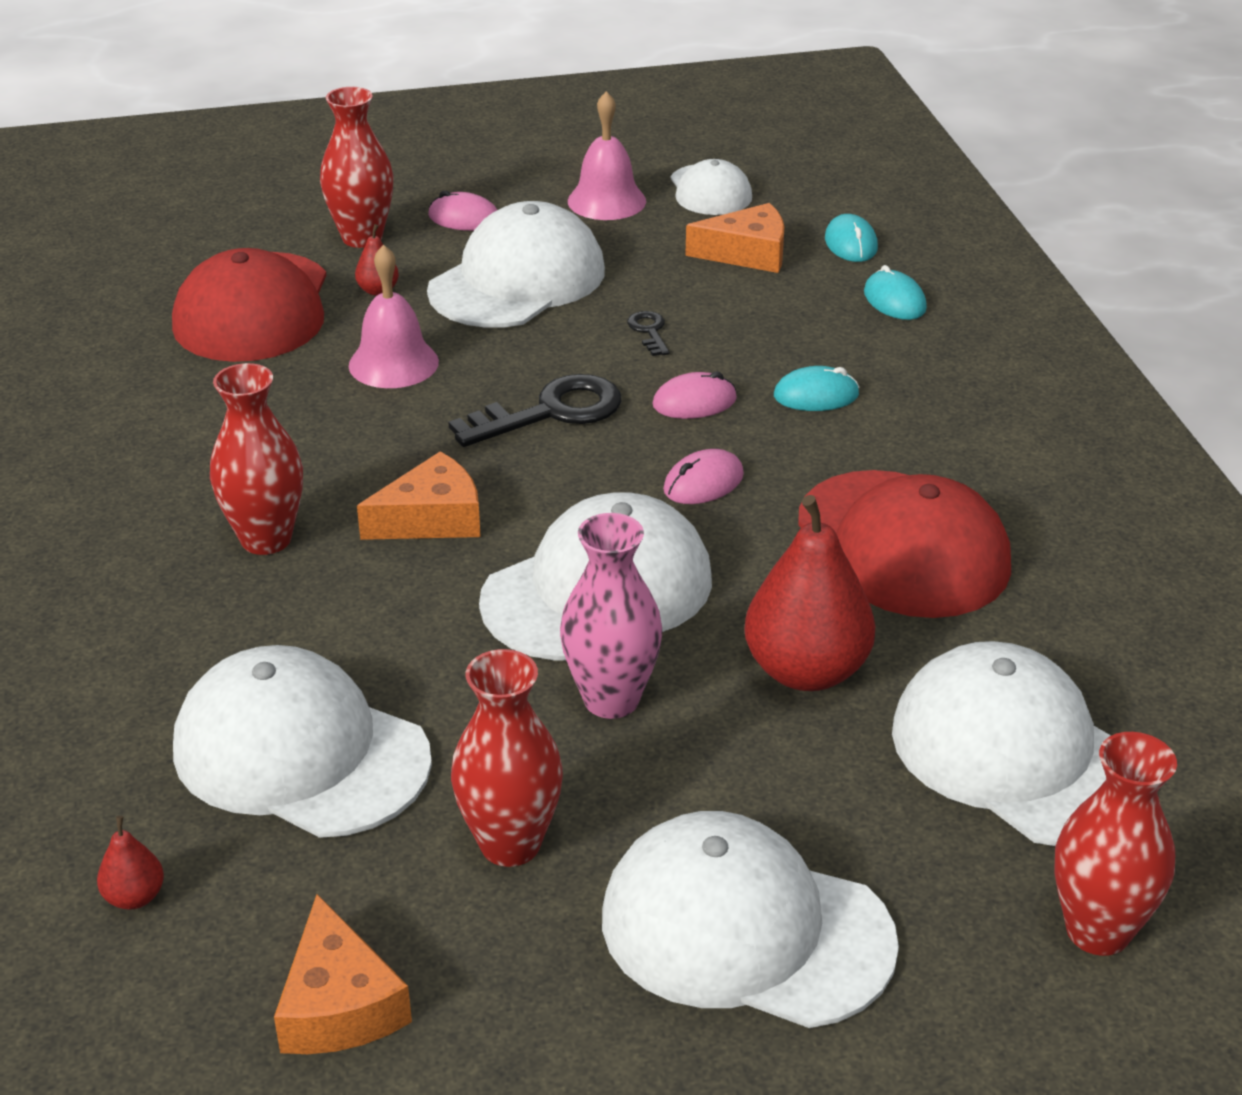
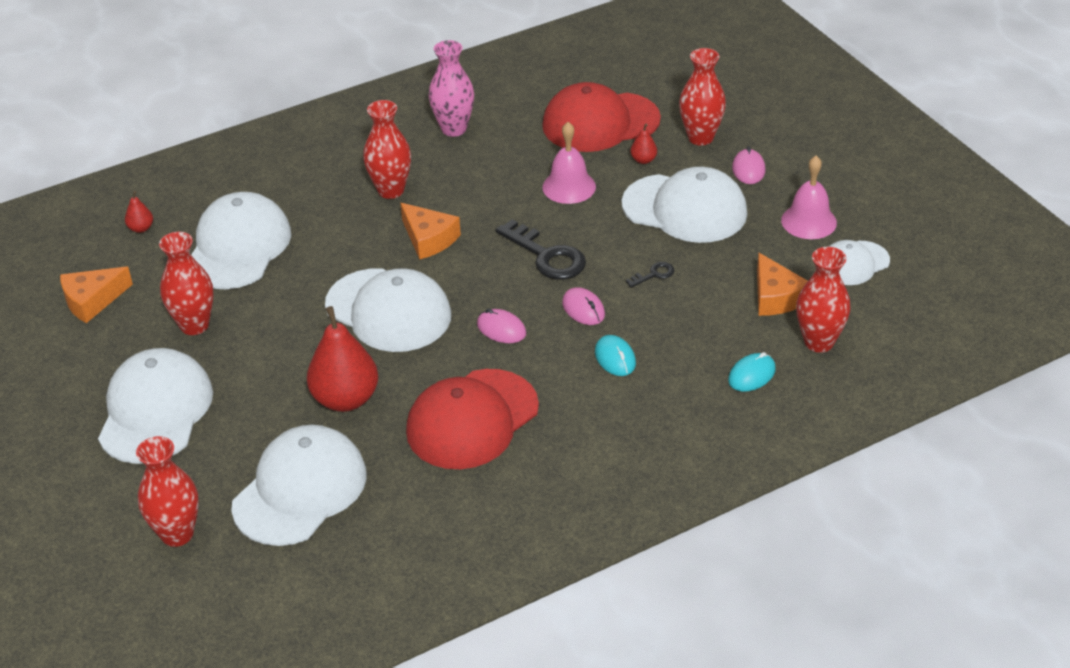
camera: 75 degrees right, 5 degrees up
(611, 699) = (302, 334): pink vase -> pink vase (454, 129)
(851, 244) = (819, 342): turquoise mouse -> red vase

